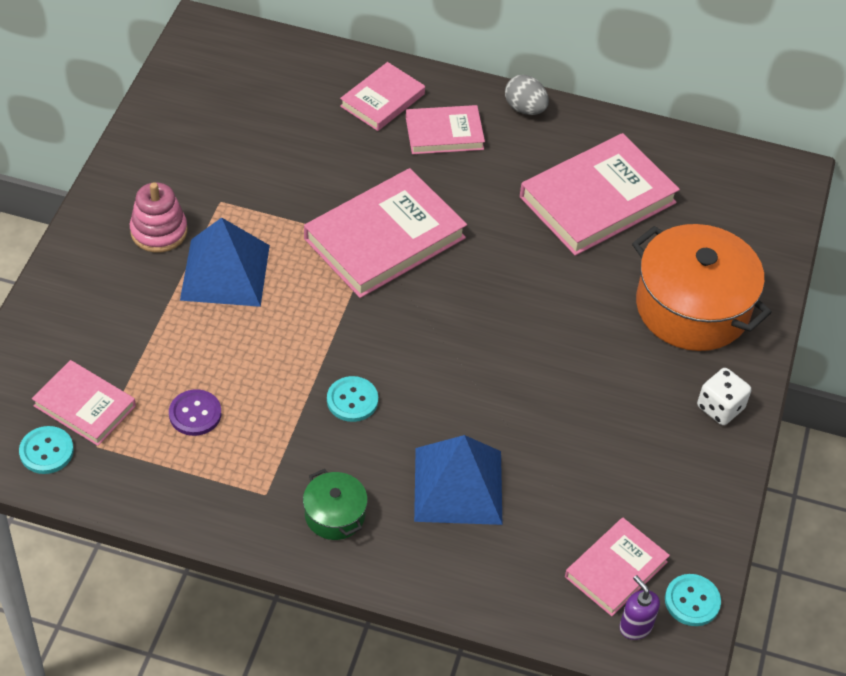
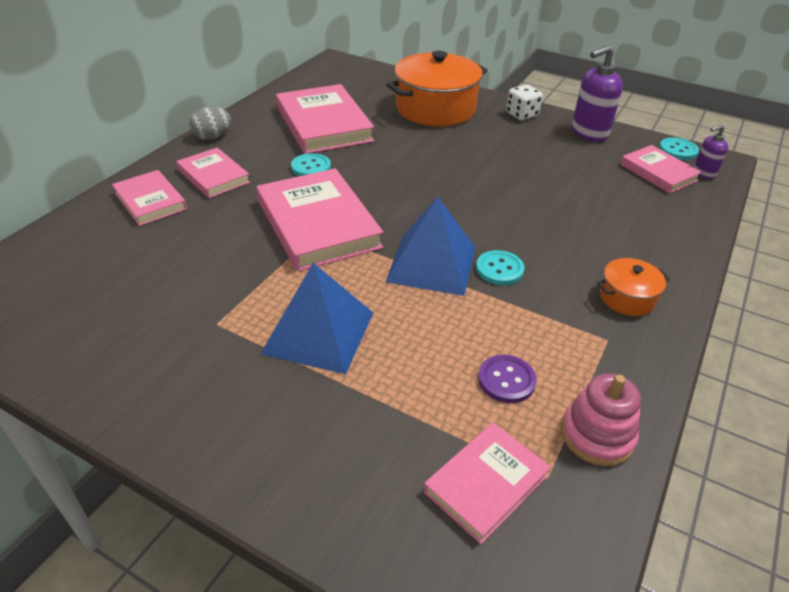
camera: 75 degrees left, 10 degrees down
(46, 451) = (555, 535): turquoise button -> turquoise button (311, 167)
(159, 231) = (235, 380): pink stacking toy -> pink stacking toy (597, 435)
(334, 515) = (627, 298): green pot -> orange pot
(444, 133) = (214, 176): pink book -> pink book turned 45 degrees counterclockwise
(458, 485) = (590, 227): blue pyramid -> blue pyramid (431, 264)
(698, 490) = (589, 133): none -> purple soap dispenser

